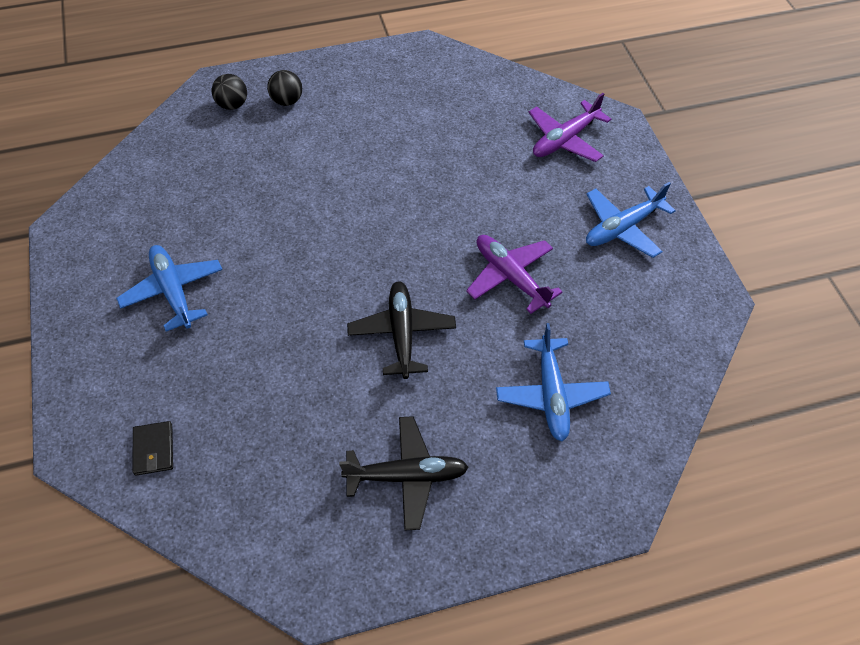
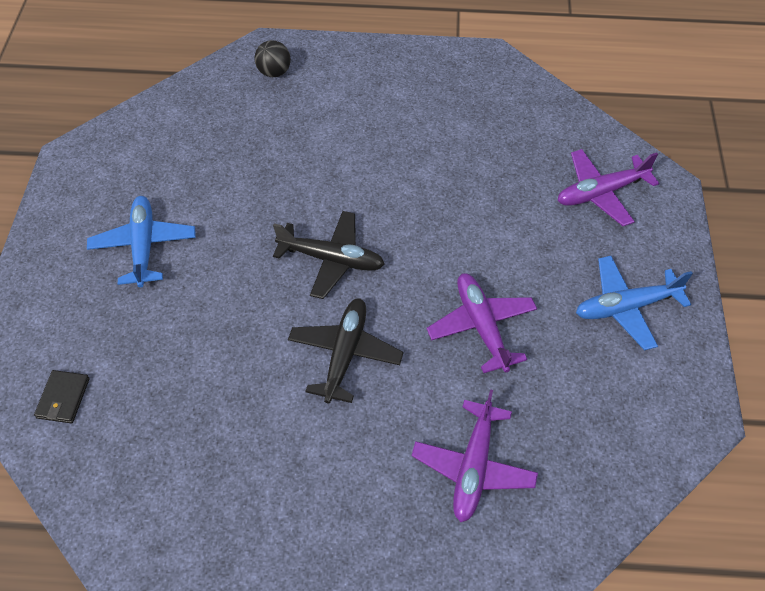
camera: 20 degrees right, 0 degrees up
(287, 101) = (328, 81): black ball -> none
(407, 476) = (290, 505): black plane -> black plane (332, 259)
(551, 395) = (473, 467): blue plane -> purple plane

